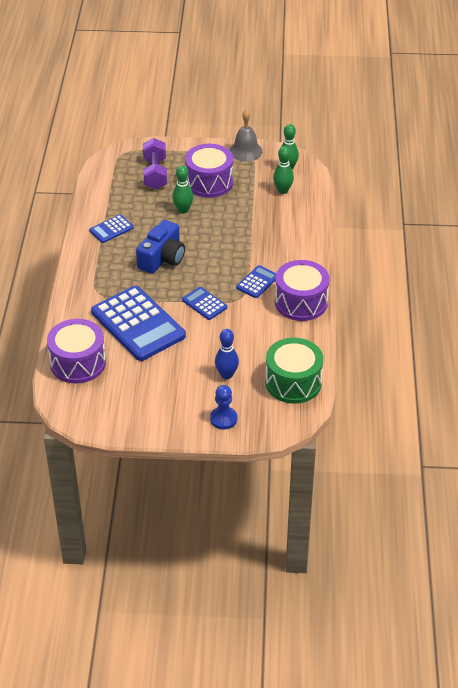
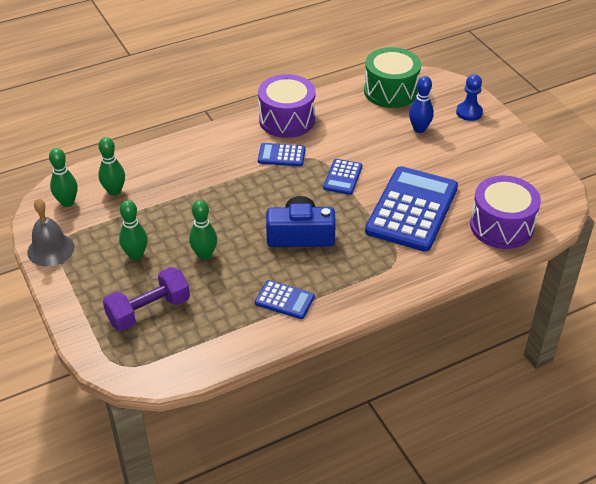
camera: 120 degrees left, 0 degrees up
(209, 182) = (136, 255): purple drum -> green bowling pin

